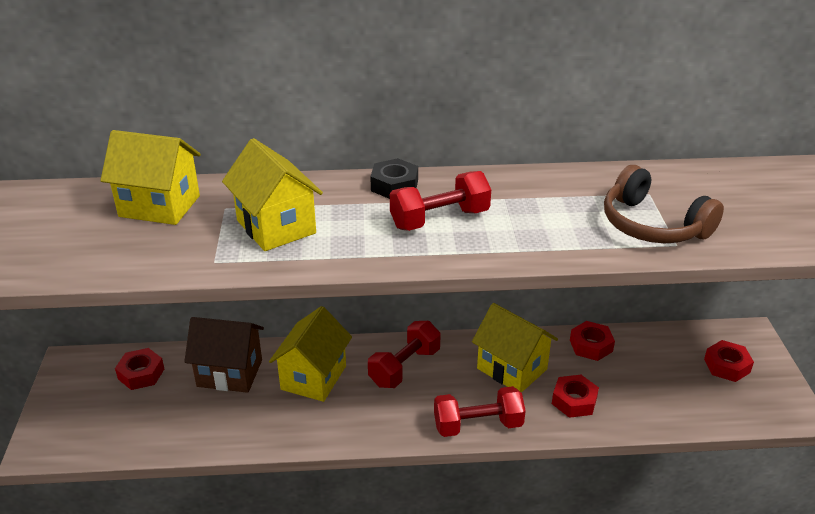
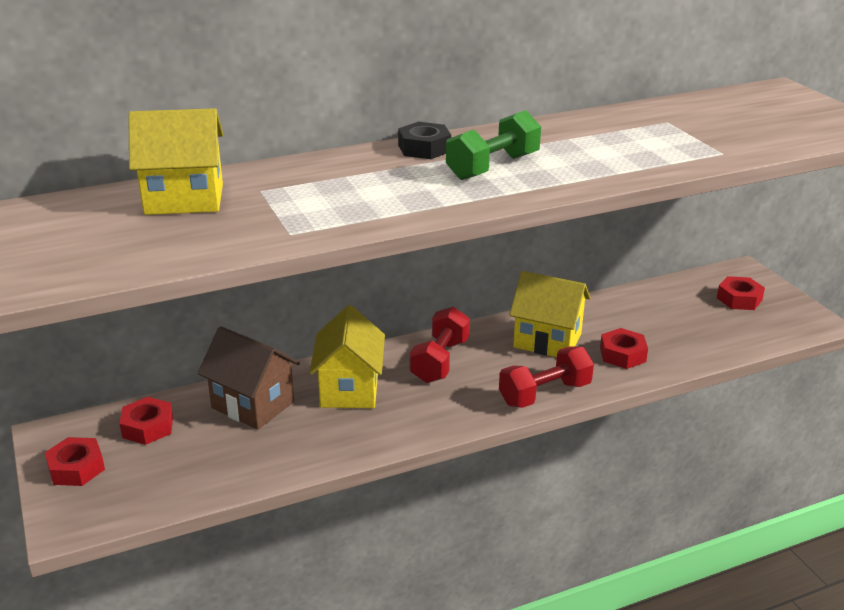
camera: 20 degrees left, 5 degrees down
(230, 373) = (253, 405): brown house -> brown house turned 45 degrees clockwise
(276, 227) = (331, 197): yellow house -> none
(439, 219) = (493, 167): red dumbbell -> green dumbbell
(591, 345) = (609, 307): red nut -> red nut (76, 468)
(652, 225) = (690, 143): brown headphones -> none

